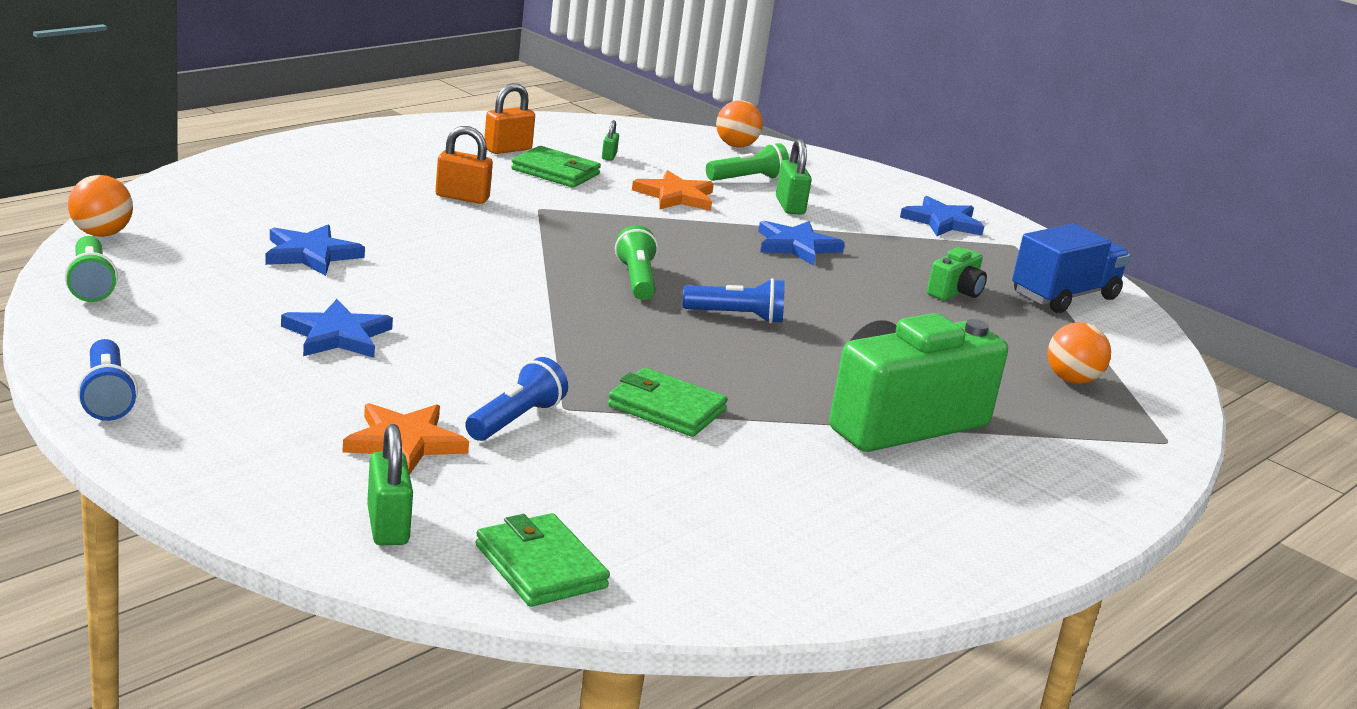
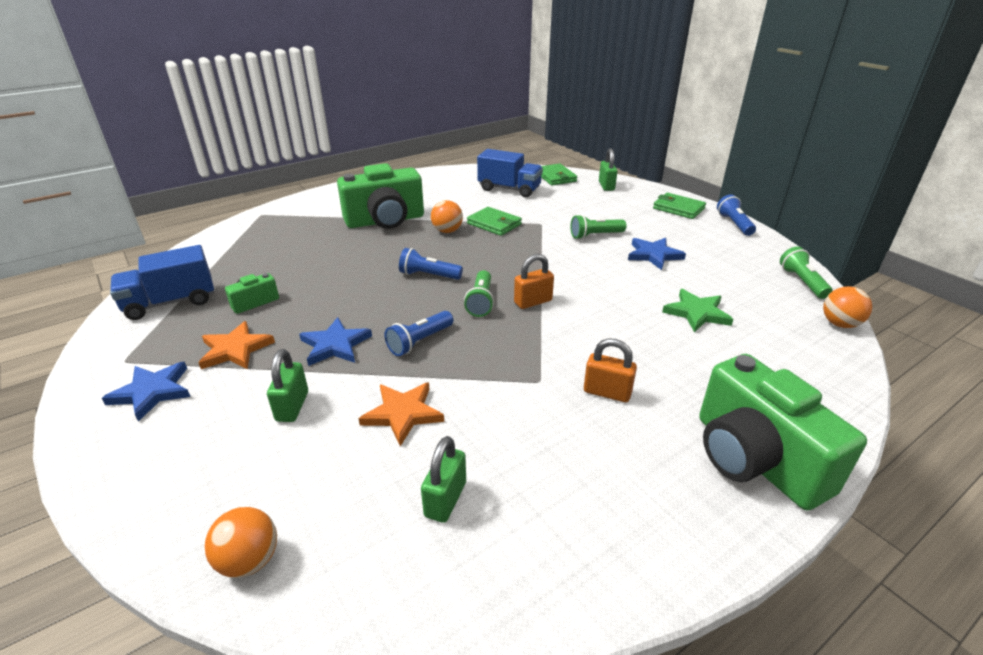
camera: 165 degrees left, 10 degrees up
(311, 254) = (697, 313): blue star -> green star
(328, 156) = (755, 459): none -> green camera
(404, 442) = (607, 209): orange star -> orange star (235, 349)
(507, 149) = (567, 503): orange padlock -> orange padlock (533, 302)
(515, 420) = (563, 218): blue flashlight -> blue flashlight (419, 341)
(555, 172) = (516, 451): green wallet -> green wallet (678, 208)
(609, 156) = (445, 499): green padlock -> green padlock, size x1.80
(666, 514) = (509, 189): none -> blue truck
(747, 179) = (299, 459): green flashlight -> green flashlight (595, 235)
(1071, 380) = (264, 242): orange ball -> orange ball (447, 231)

